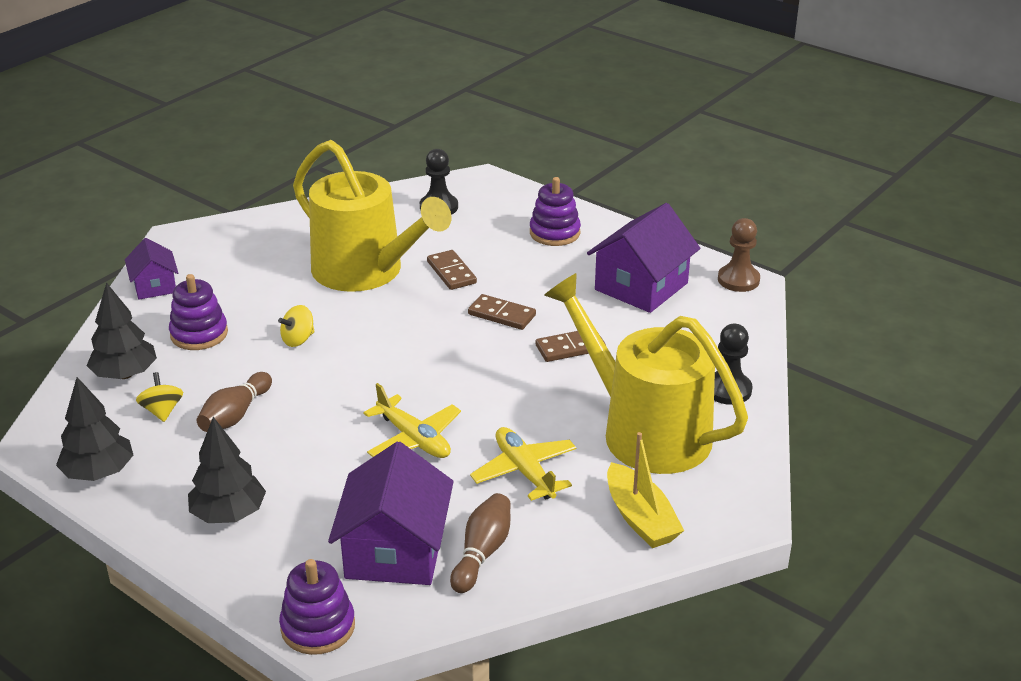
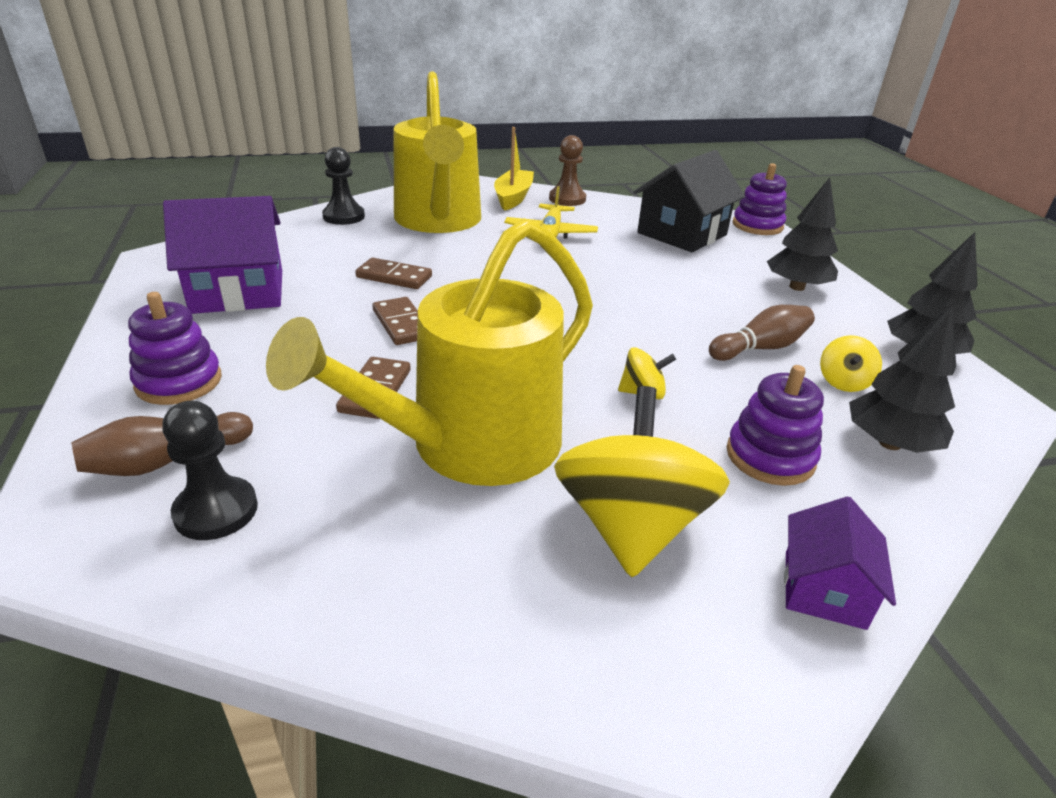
camera: 145 degrees left, 0 degrees up
(256, 273) = (630, 526): none -> yellow spinning top
(366, 271) = (471, 445): yellow watering can -> yellow watering can turned 120 degrees counterclockwise
(395, 551) = (682, 234): purple house -> black house
(414, 439) = (608, 274): yellow plane -> none
(482, 553) = (626, 216): brown bowling pin -> brown bowling pin (166, 461)
(738, 280) = (159, 262): brown pawn -> brown pawn (567, 199)

